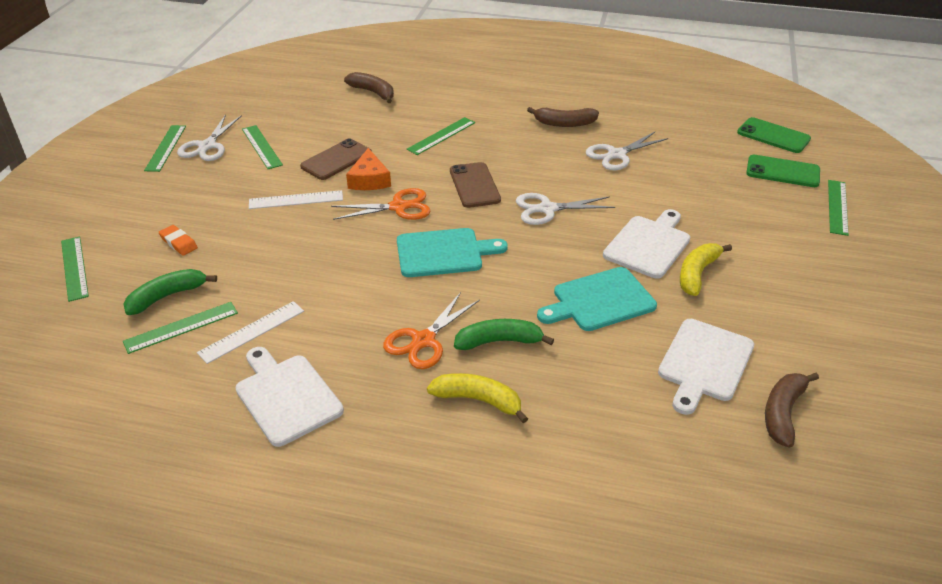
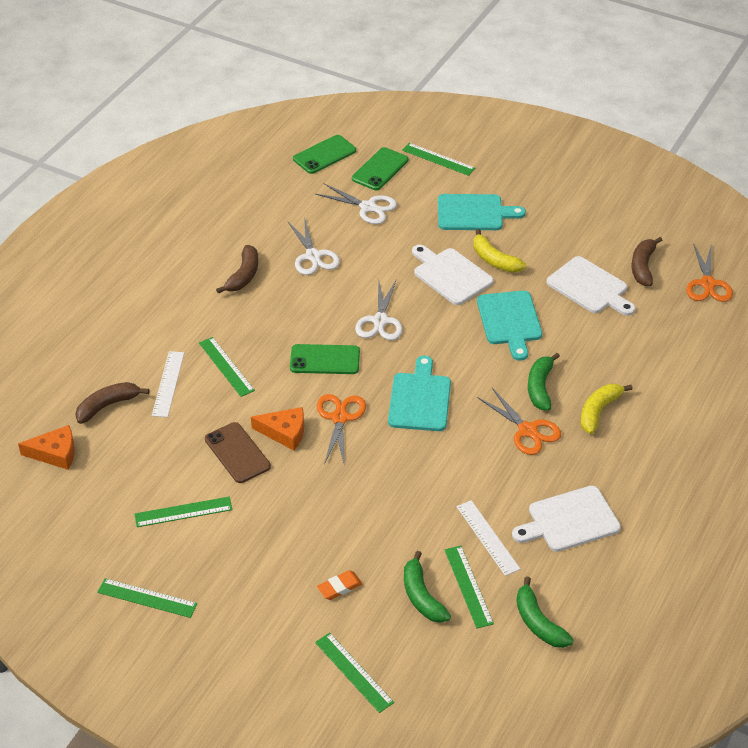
camera: 75 degrees left, 5 degrees up
(74, 268) = (353, 672): green ruler -> green ruler turned 60 degrees clockwise
(128, 390) = (538, 622): none -> green banana
(207, 146) = (160, 559): white scissors -> white scissors (368, 207)
(296, 200) = (299, 491): white ruler -> white ruler (168, 384)
(315, 82) = (55, 453): none -> orange cheese
(474, 185) = (325, 360): brown phone -> green phone
(767, 246) = (474, 213): none -> turquoise cutting board
(783, 413) = (643, 267): brown banana -> brown banana turned 60 degrees clockwise
(798, 494) = (707, 284): none -> orange scissors

